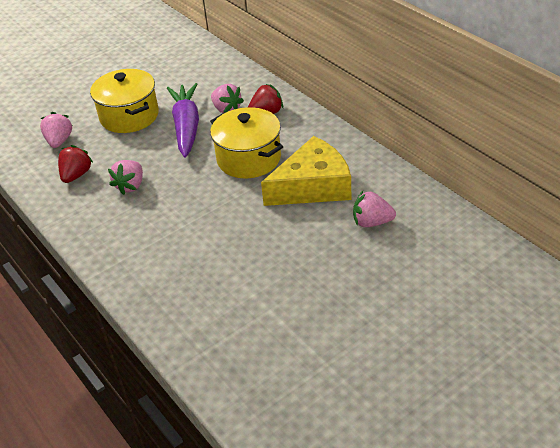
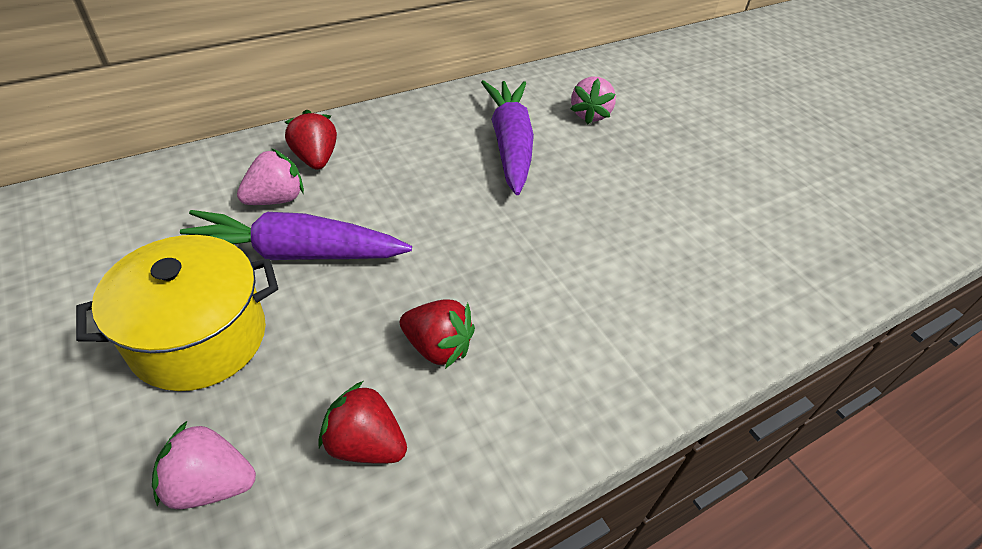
camera: 90 degrees left, 5 degrees up
(130, 186) = (437, 347): pink strawberry -> red strawberry
(249, 159) = (424, 192): yellow pot -> none
(313, 186) = (510, 145): yellow cheese -> purple carrot

